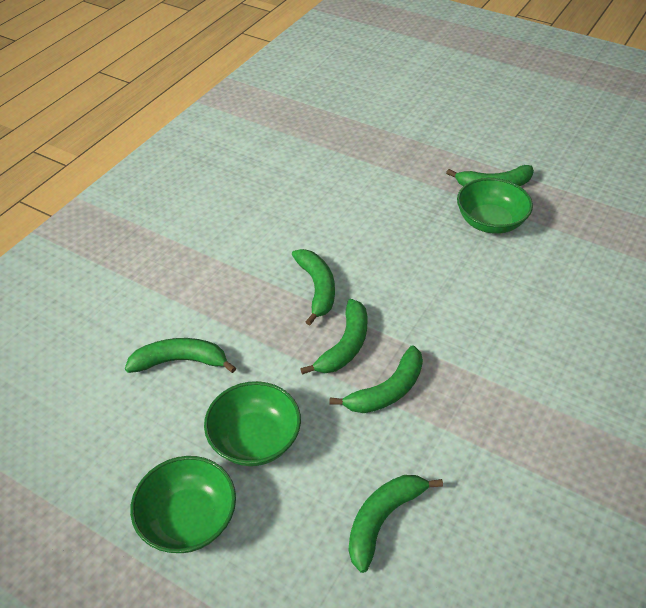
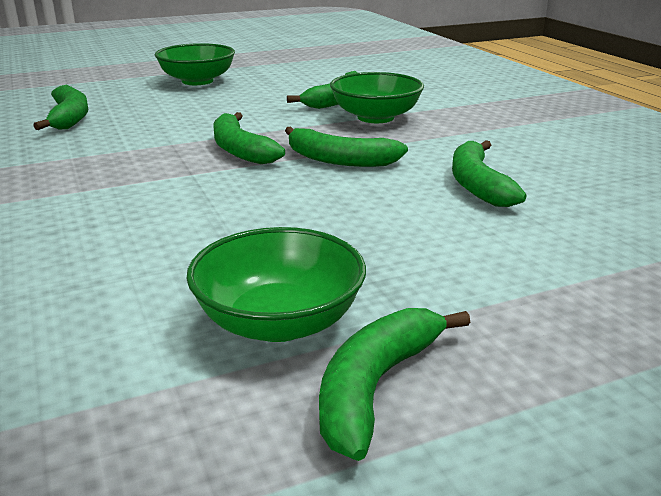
camera: 125 degrees right, 20 degrees down
(255, 439) = (216, 104): green bowl -> green bowl (375, 117)
(387, 390) = (157, 149): green banana -> green banana (477, 184)

